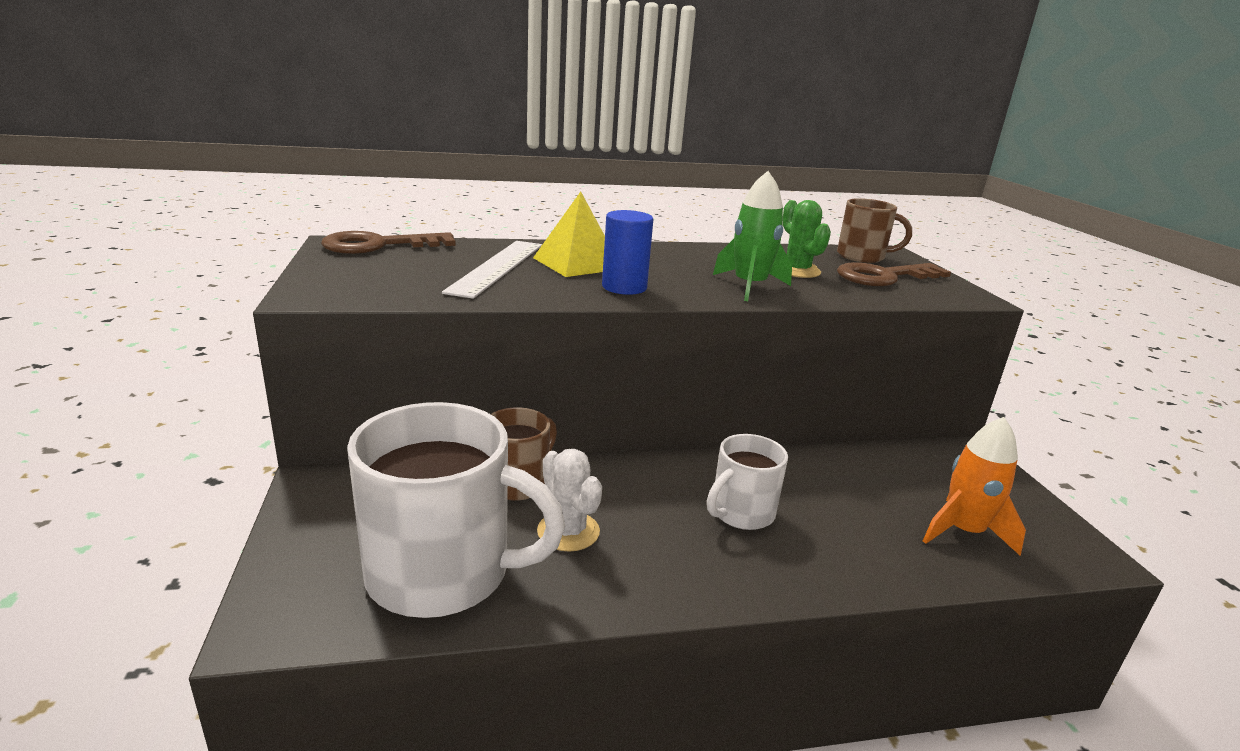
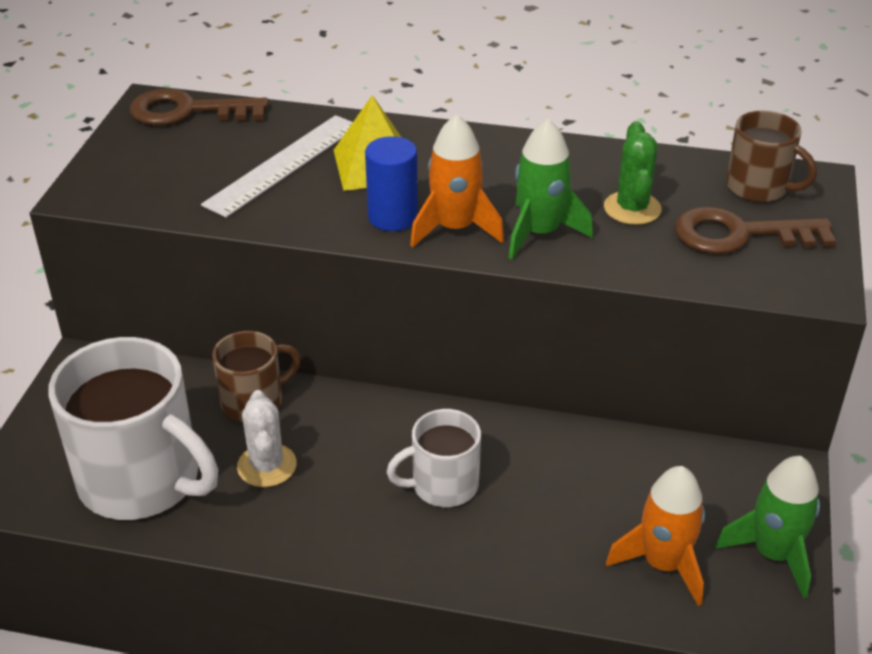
camera: 25 degrees right, 15 degrees up
(682, 289) = (455, 228): none -> orange rocket
(1025, 505) = (773, 554): none -> green rocket

